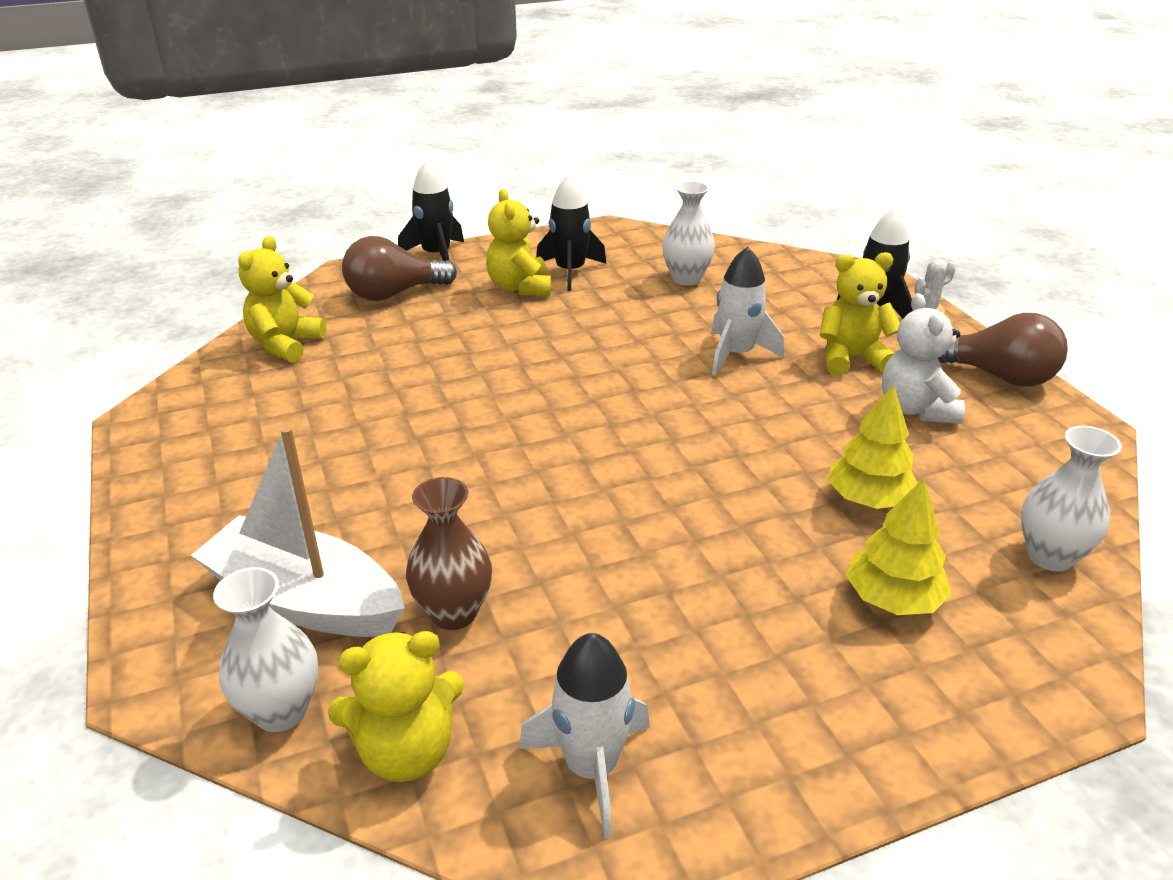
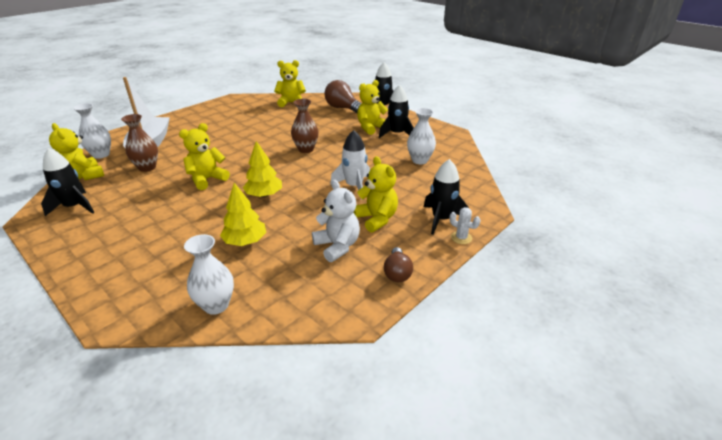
camera: 65 degrees right, 0 degrees up
(551, 372) = (306, 149): none -> brown vase
(591, 767) = (74, 207): white rocket -> black rocket
(593, 518) = (207, 179): none -> yellow teddy bear
(892, 599) = (171, 257): yellow tree -> yellow tree (264, 195)
(916, 409) = (337, 246): white teddy bear -> white teddy bear turned 90 degrees clockwise
(998, 376) = (397, 273): brown light bulb -> brown light bulb, size x0.61

